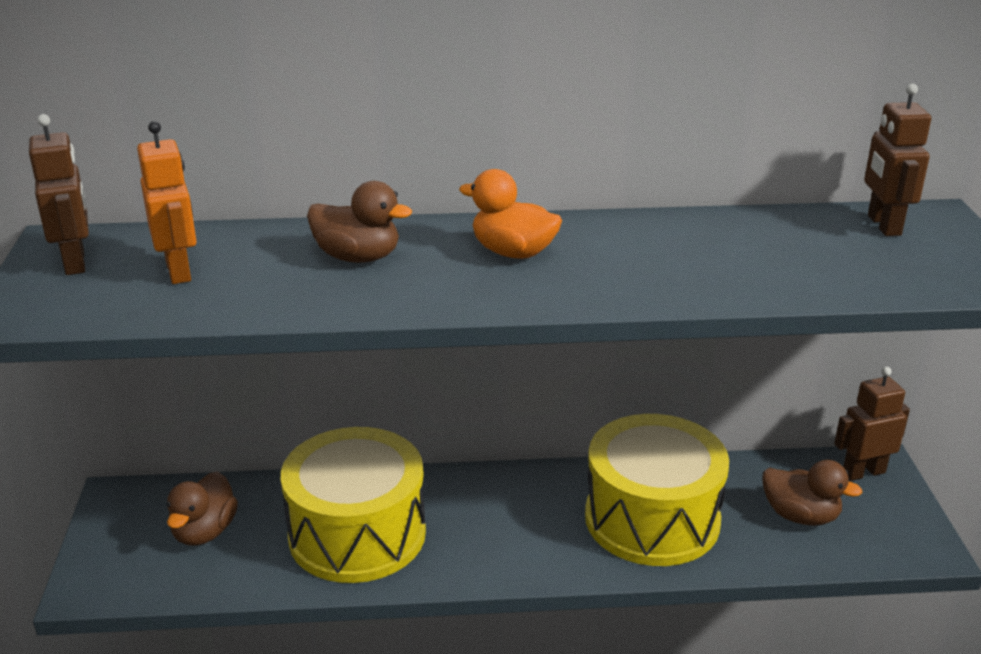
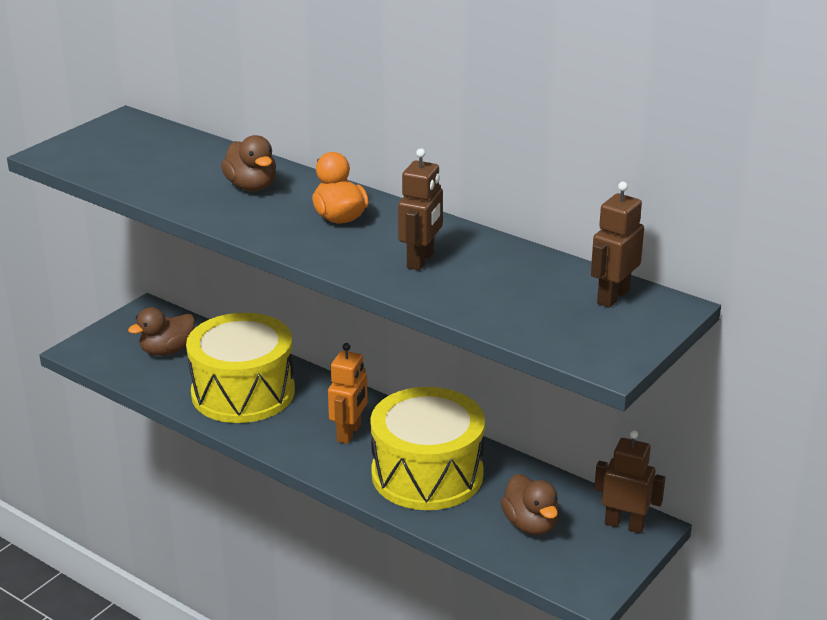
camera: 40 degrees right, 0 degrees up
(76, 262) = (115, 135): brown robot -> brown robot (421, 260)
(179, 271) = (153, 159): orange robot -> orange robot (349, 433)

